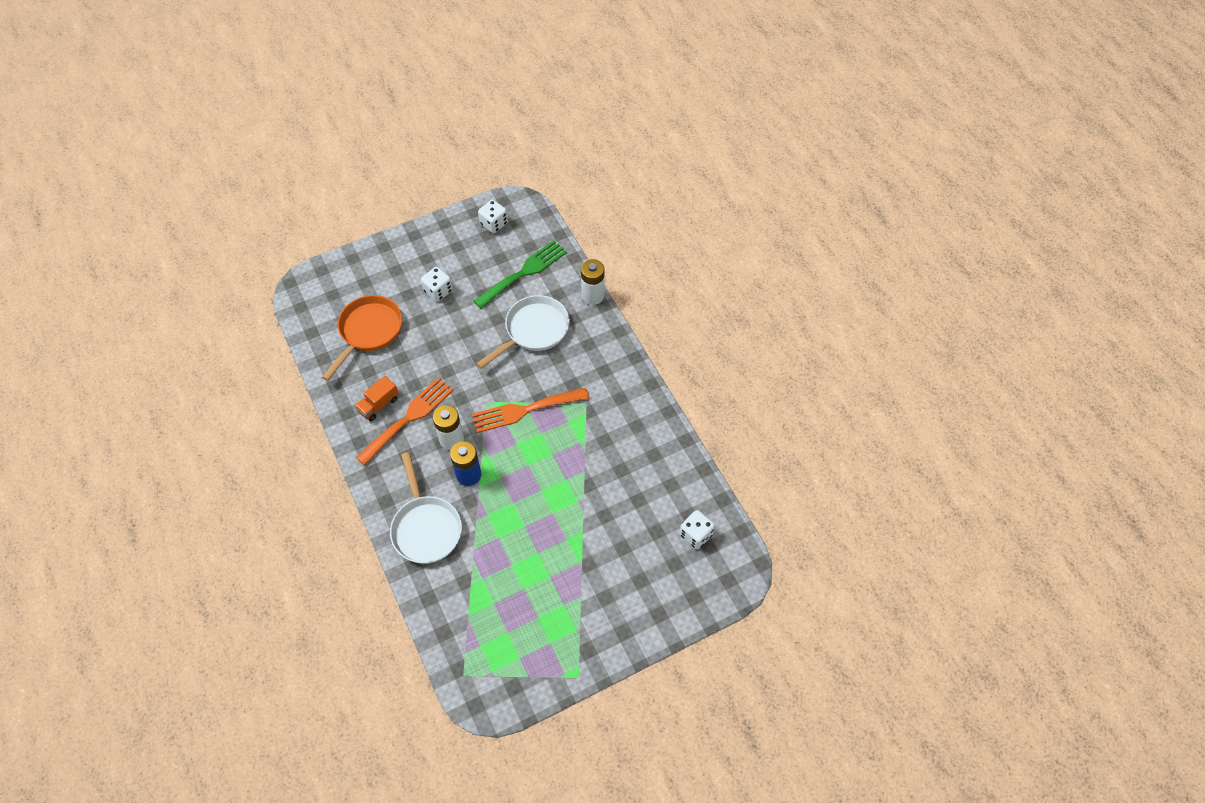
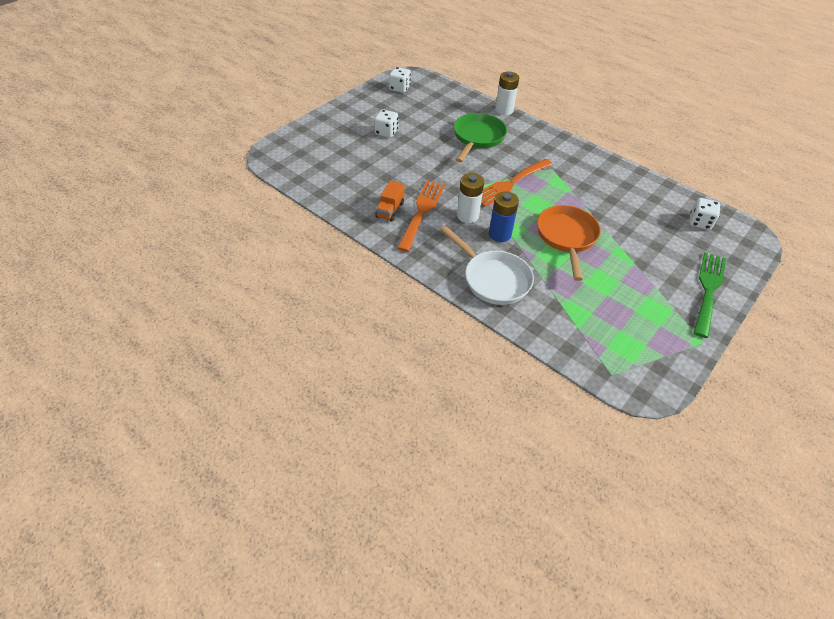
camera: 25 degrees left, 10 degrees down
(368, 331) = (347, 167): orange pan -> orange pan (566, 237)
(524, 272) = (443, 109): green fork -> green fork (708, 290)
(533, 331) = (477, 138): white pan -> green pan

